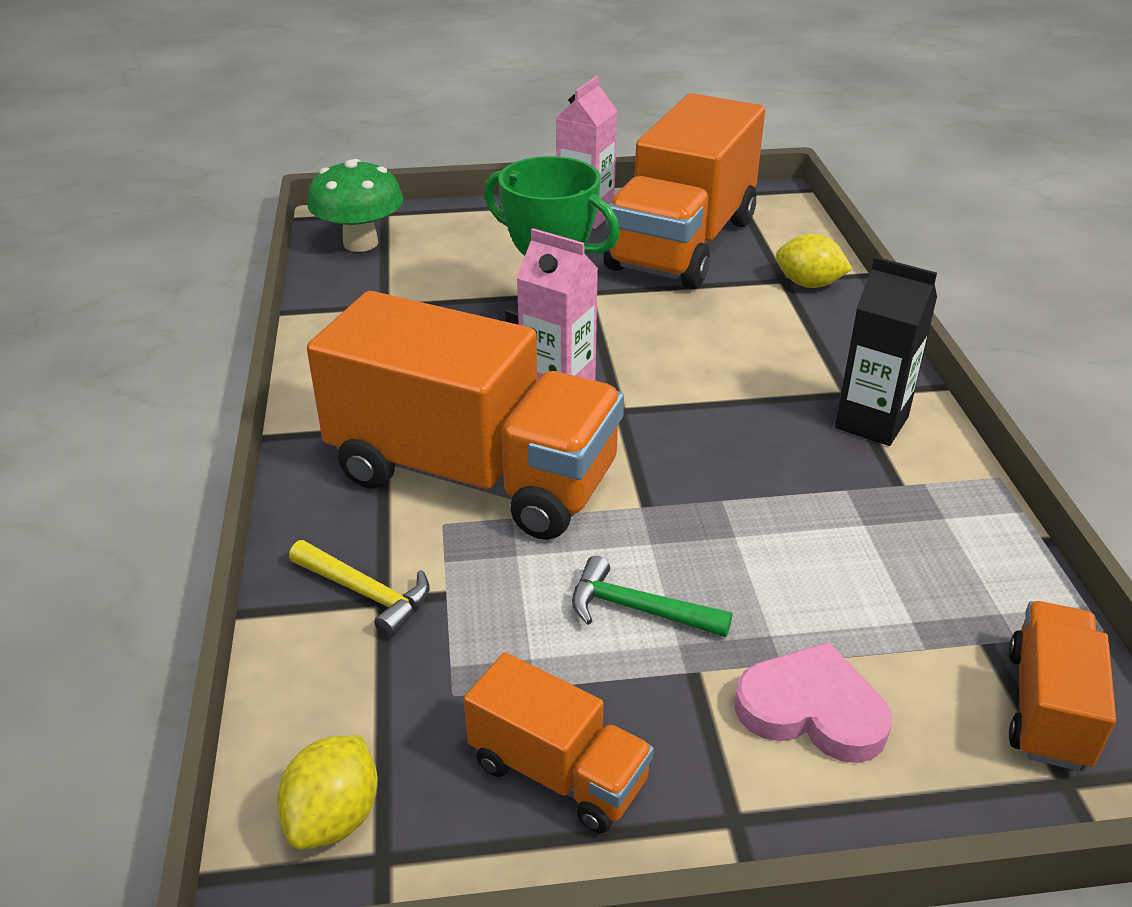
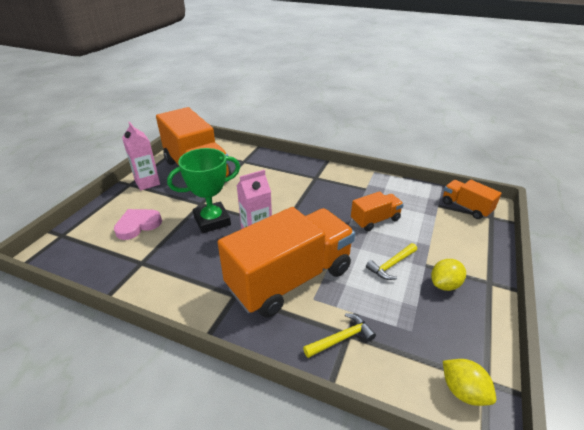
camera: 60 degrees left, 0 degrees up
(360, 243) = (78, 252): green mushroom -> none
(558, 772) = (459, 315): orange truck -> orange truck (375, 220)
(637, 609) = (391, 265): green hammer -> yellow hammer
(809, 284) = (252, 158): yellow lemon -> yellow lemon (444, 284)
(812, 710) = (452, 247): pink heart -> pink heart (138, 225)
(871, 422) = (334, 180): black carton -> none

